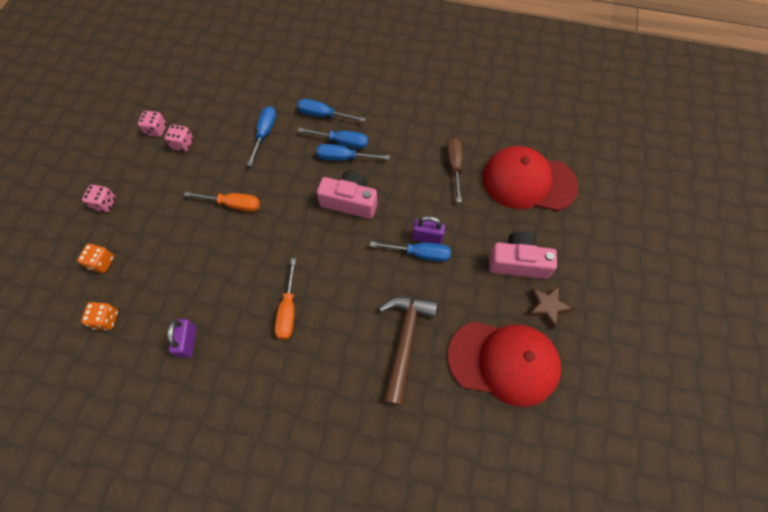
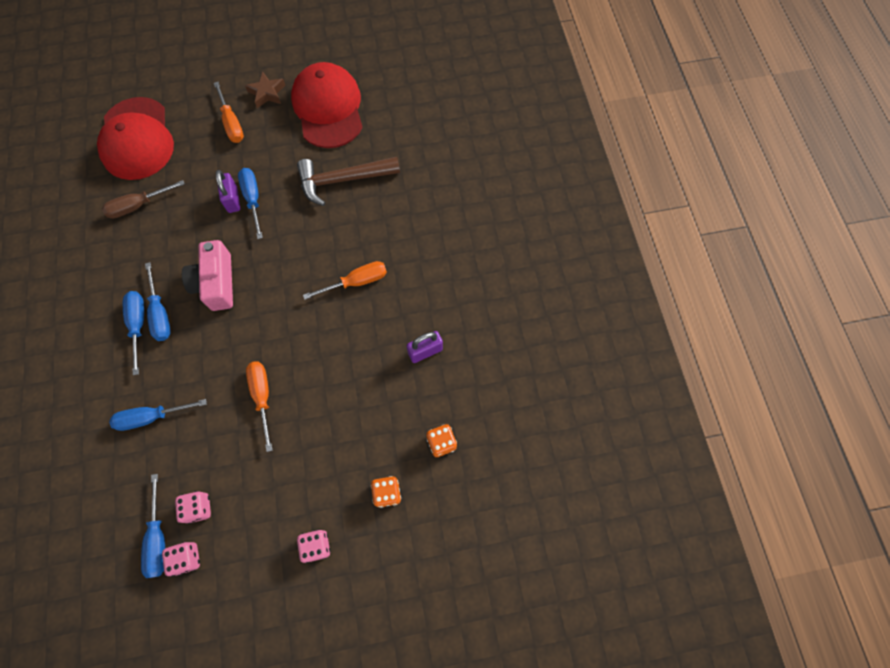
camera: 115 degrees left, 5 degrees up
(323, 115) = (103, 364): blue screwdriver -> blue screwdriver (158, 538)
(518, 262) = (232, 123): pink camera -> orange screwdriver

